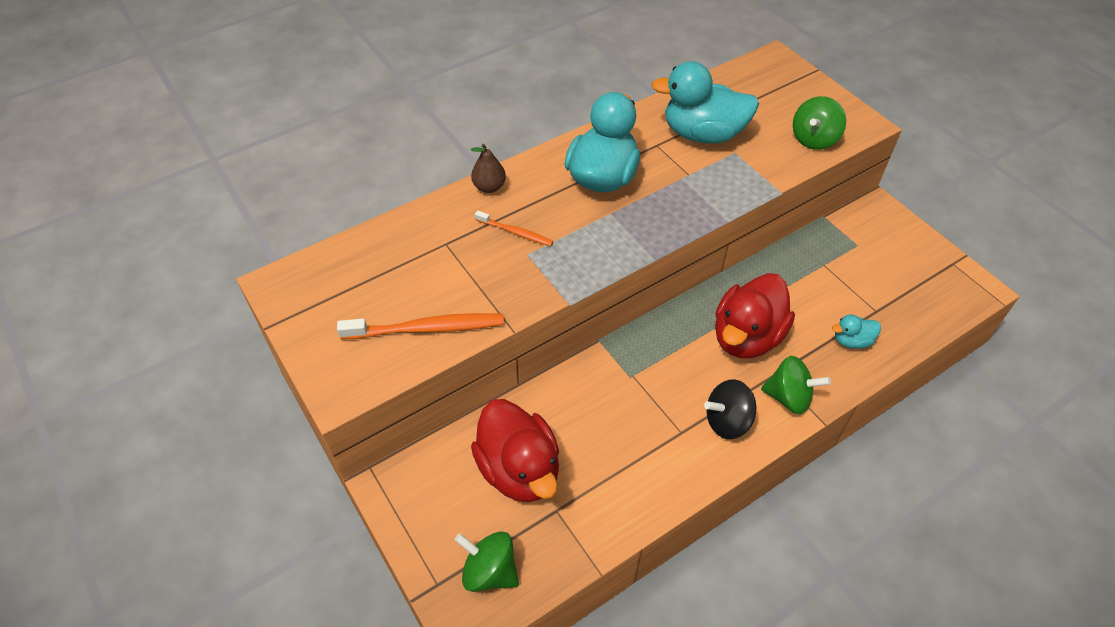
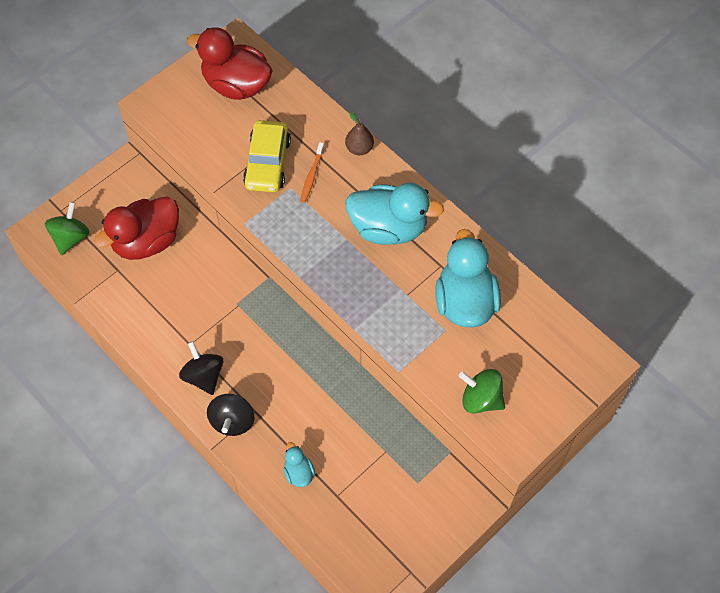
camera: 80 degrees right, 10 degrees up
(427, 328) = (208, 139): orange toothbrush -> none
(485, 271) = (267, 163): none -> yellow car
(746, 337) = (289, 387): red duck -> red duck (236, 85)
(789, 397) = (232, 421): green spinning top -> black spinning top

